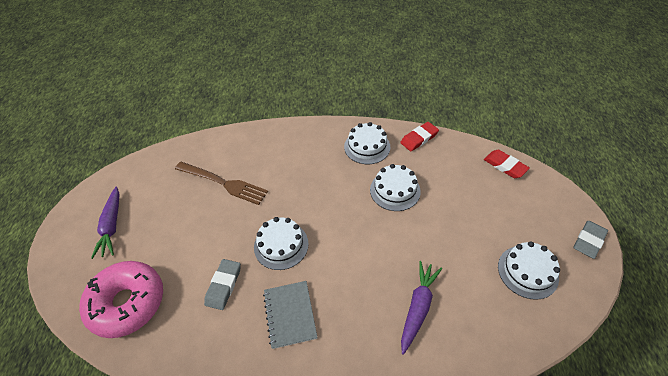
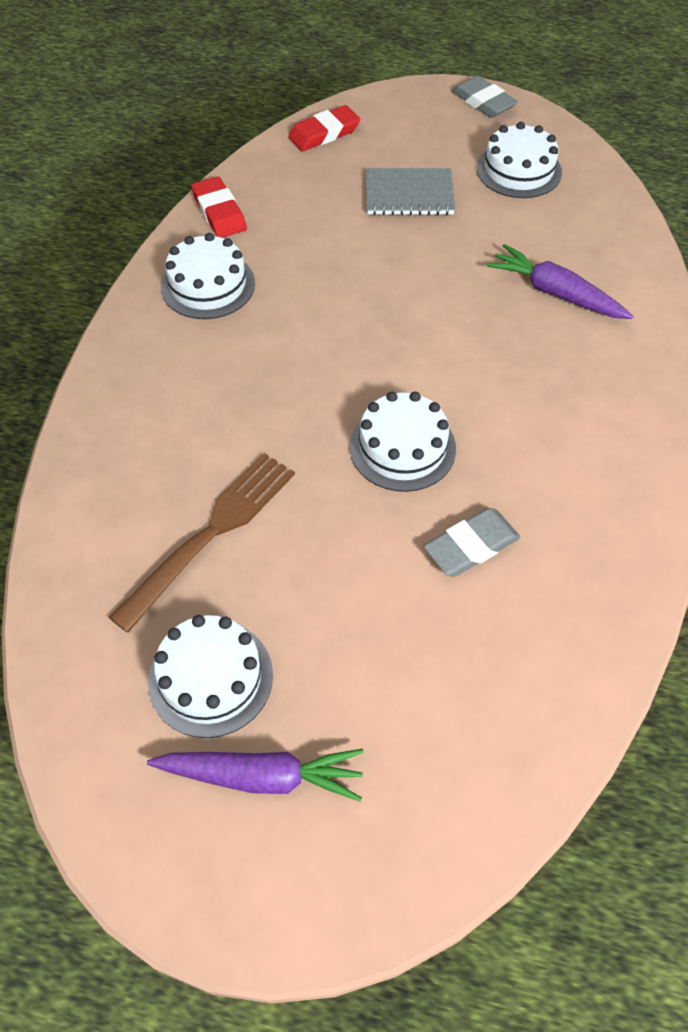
camera: 80 degrees left, 5 degrees up
(127, 303) = (480, 723): pink donut -> none
(224, 285) = (471, 546): grey eraser -> grey eraser turned 60 degrees counterclockwise
(290, 314) = (545, 451): grey notebook -> grey notebook (409, 195)
(395, 190) = (328, 270): white cake -> white cake (210, 677)

